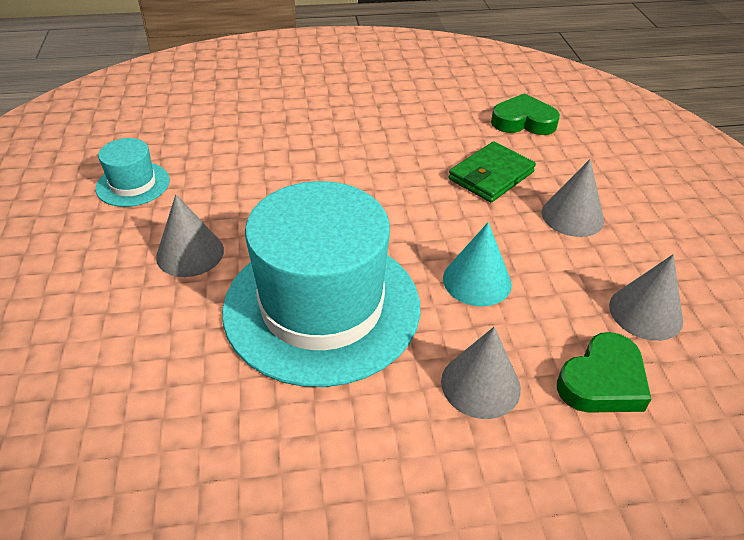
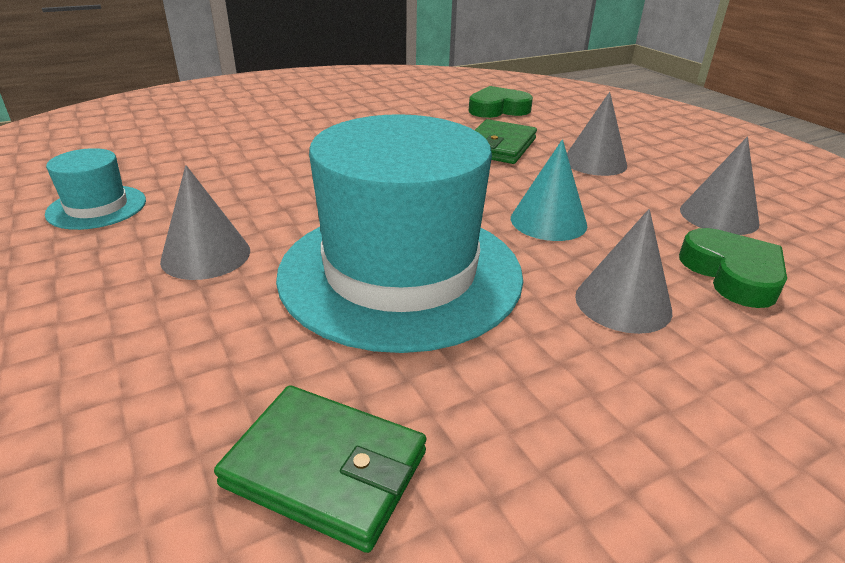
camera: 20 degrees left, 10 degrees down
(191, 457) = (325, 469): none -> green wallet
(602, 381) = (732, 274): green heart -> green heart turned 45 degrees counterclockwise

